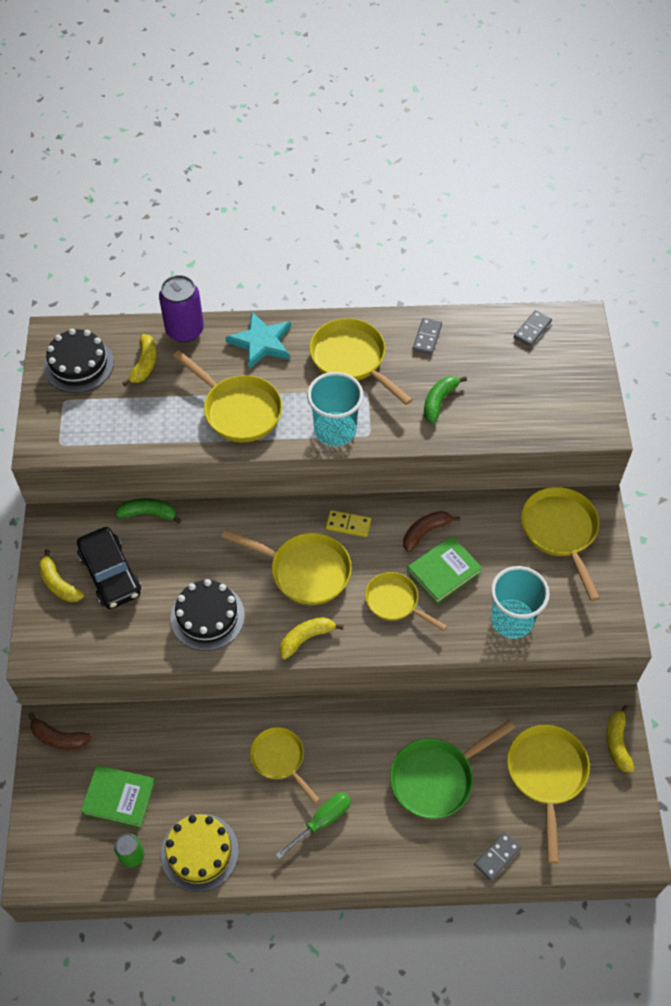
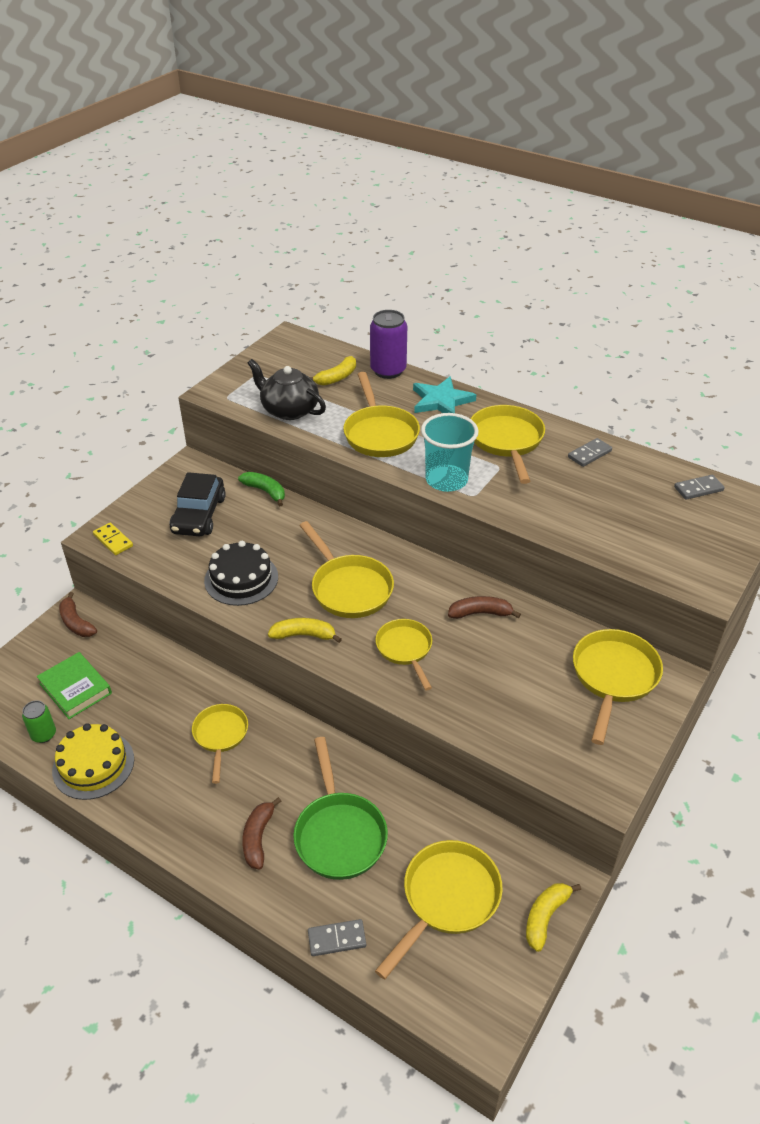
camera: 35 degrees right, 15 degrees down
(59, 584) = (157, 503): yellow banana -> none
(79, 364) = (289, 359): black cake -> none
(133, 427) = (289, 410): none -> black teapot
(321, 821) = (209, 805): green screwdriver -> none
(348, 524) = (416, 574): yellow domino -> yellow domino (113, 540)
(381, 821) = (258, 838): none -> brown banana
(436, 778) = (339, 834): green pan -> green pan turned 105 degrees counterclockwise
(439, 401) = (559, 500): green banana -> none
(444, 572) = (470, 651): green book -> none
(512, 620) = (502, 721): turquoise cup -> none

